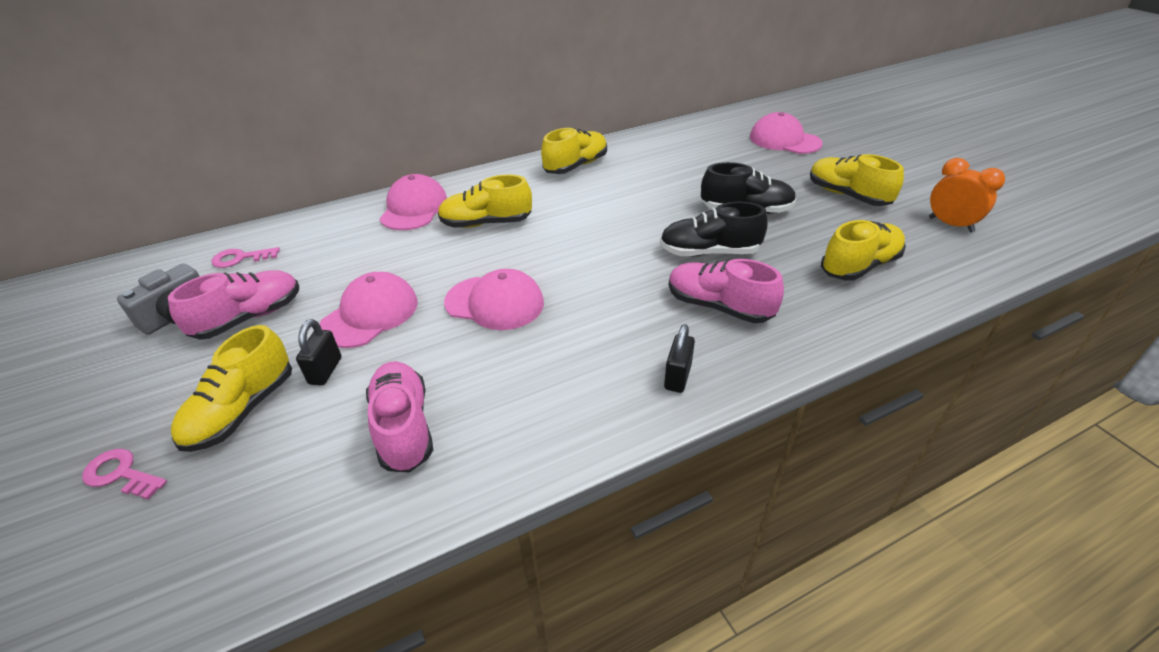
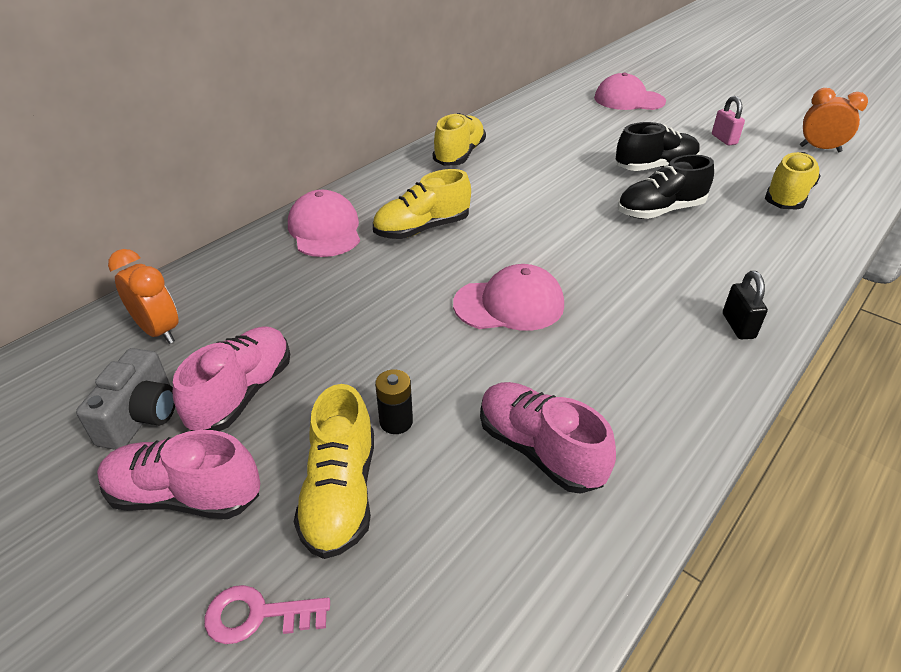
camera: 25 degrees left, 0 degrees up
(240, 258) = (159, 331): pink key -> orange clock
(325, 371) = (396, 422): black padlock -> black battery
(370, 314) = (387, 350): pink cap -> none
(718, 307) = (713, 257): pink shoe -> pink shoe (185, 496)
(847, 195) = (724, 139): yellow shoe -> pink padlock

